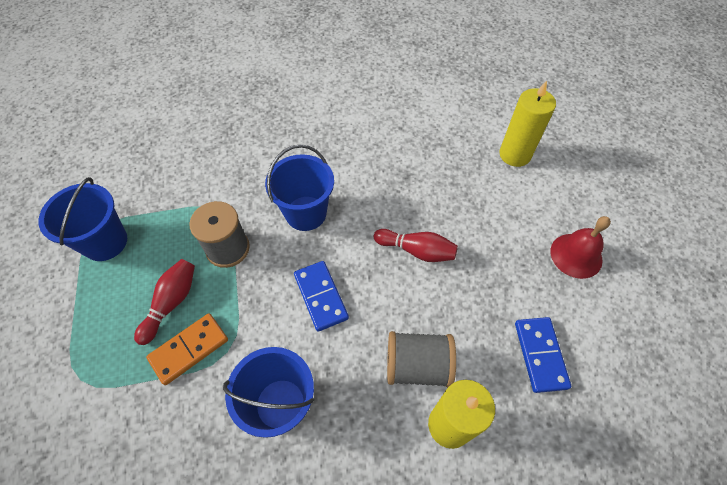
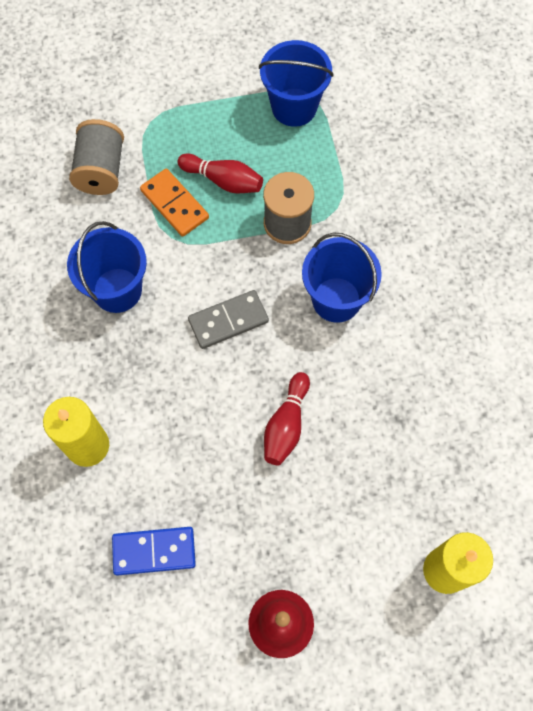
camera: 90 degrees right, 10 degrees up
(320, 296) = (228, 320): blue domino -> grey domino
(417, 366) = (148, 418): grey spool -> grey spool (101, 170)

